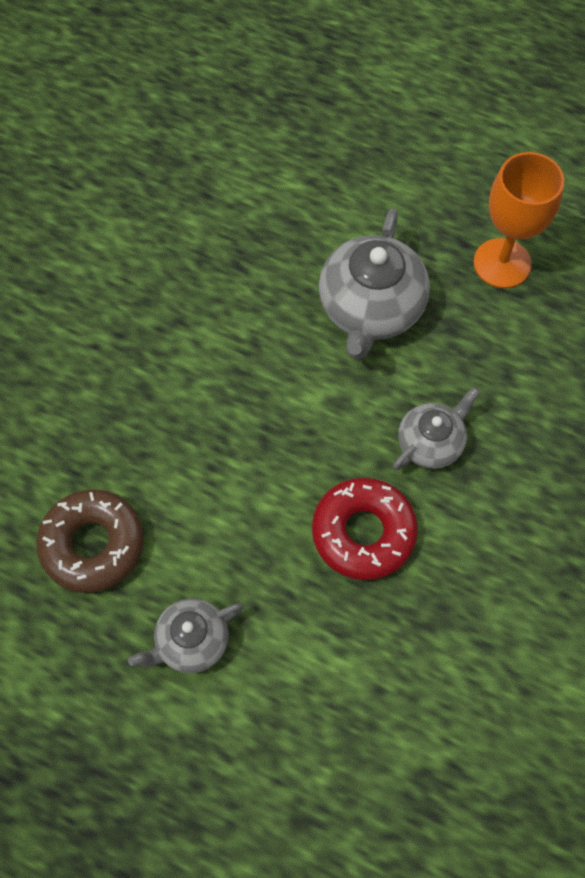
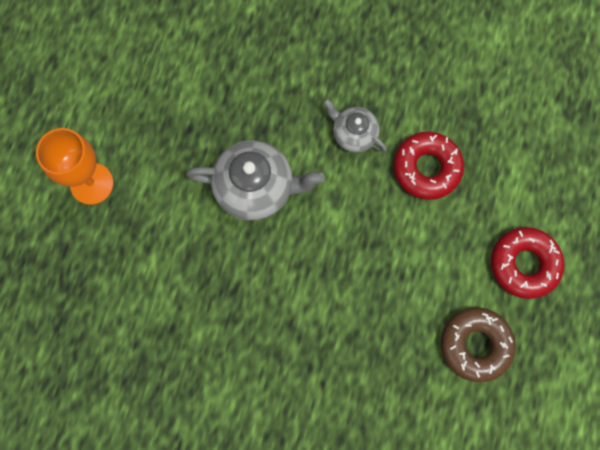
camera: 100 degrees left, 10 degrees up
(191, 641) = (524, 264): grey teapot -> red donut
(502, 263) = (202, 101): orange goblet -> orange goblet (91, 183)

